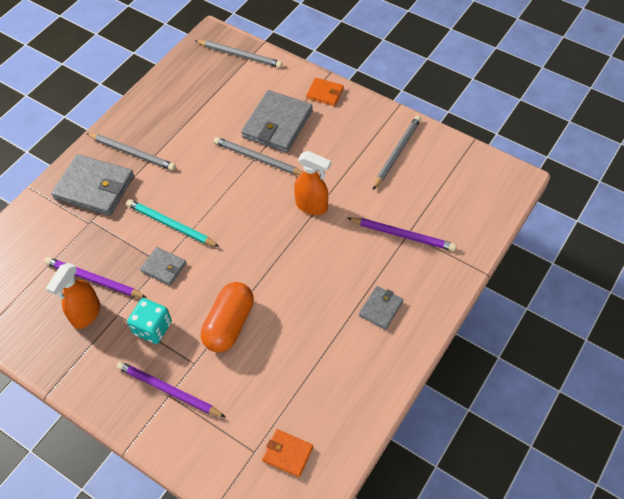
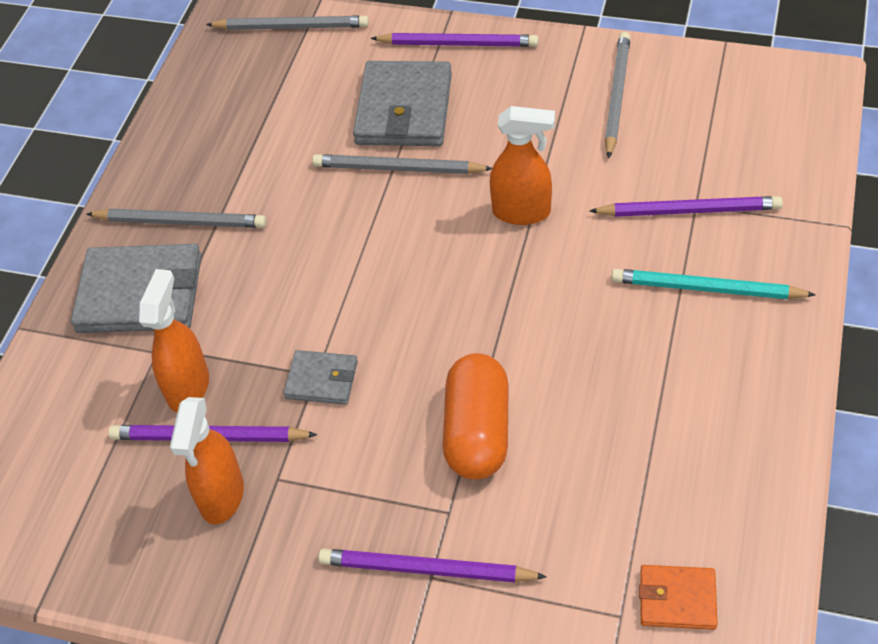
camera: 15 degrees left, 5 degrees down
(96, 248) = (188, 387): none -> orange spray bottle
(152, 328) = (350, 480): turquoise dice -> none
(171, 225) = (301, 311): turquoise pencil -> turquoise pencil (706, 289)
(325, 93) = (458, 44): orange wallet -> purple pencil
(380, 309) = (711, 328): grey wallet -> none

